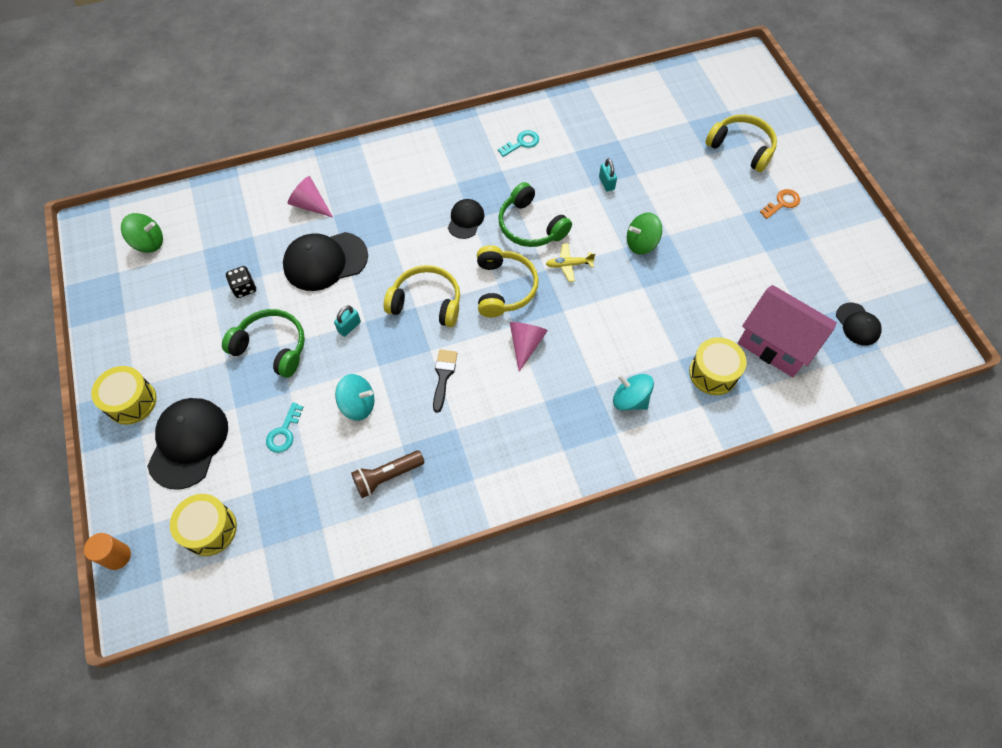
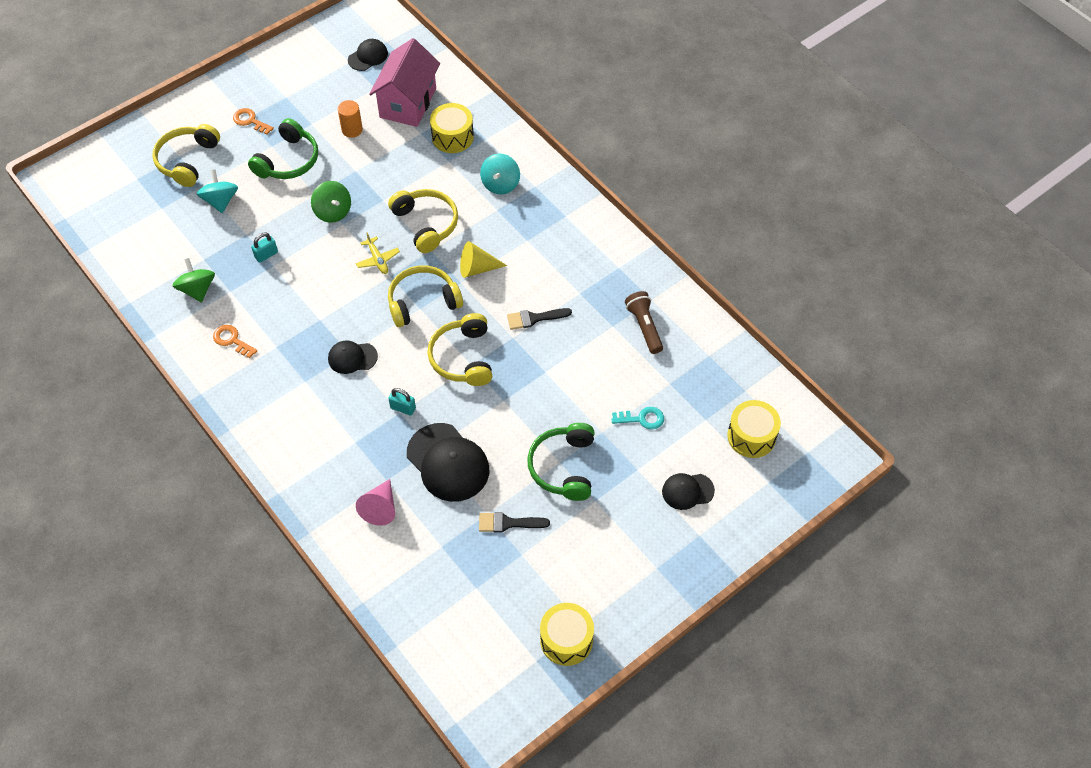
camera: 110 degrees left, 5 degrees down
(117, 556) = (808, 495): orange cylinder -> orange cylinder (352, 130)
(131, 401) = (672, 562): yellow drum -> yellow drum (566, 640)
(149, 242) = (488, 649): green spinning top -> green spinning top (197, 289)
(188, 443) = (687, 491): black cap -> black cap, size x0.56
(244, 288) = (508, 523): black dice -> black brush
(349, 327) = (515, 411): turquoise padlock -> turquoise padlock (403, 408)
(358, 404) = (590, 372): turquoise spinning top -> turquoise spinning top (220, 201)
(387, 476) = (644, 327): brown flashlight -> brown flashlight turned 150 degrees counterclockwise
(521, 143) = (232, 340): turquoise key -> orange key
(525, 344) = (477, 268): pink cone -> yellow cone
(530, 226) = (342, 302): green headphones -> green headphones (288, 161)
(598, 316) = (426, 224): none -> yellow headphones

